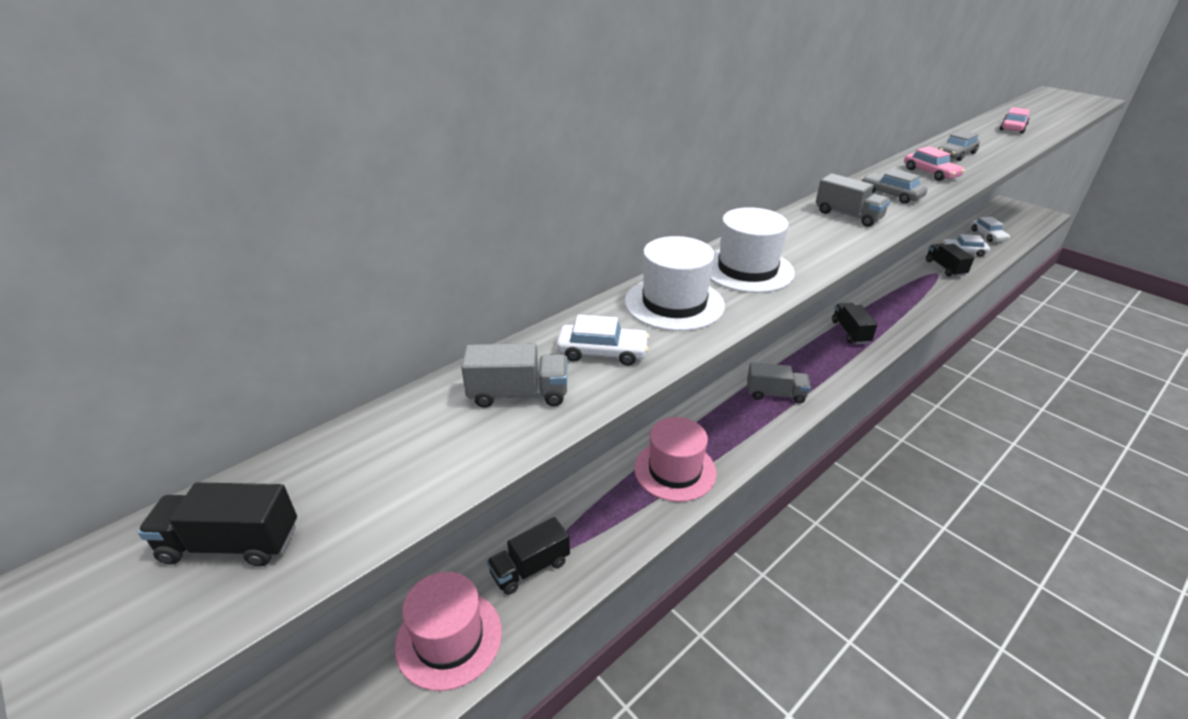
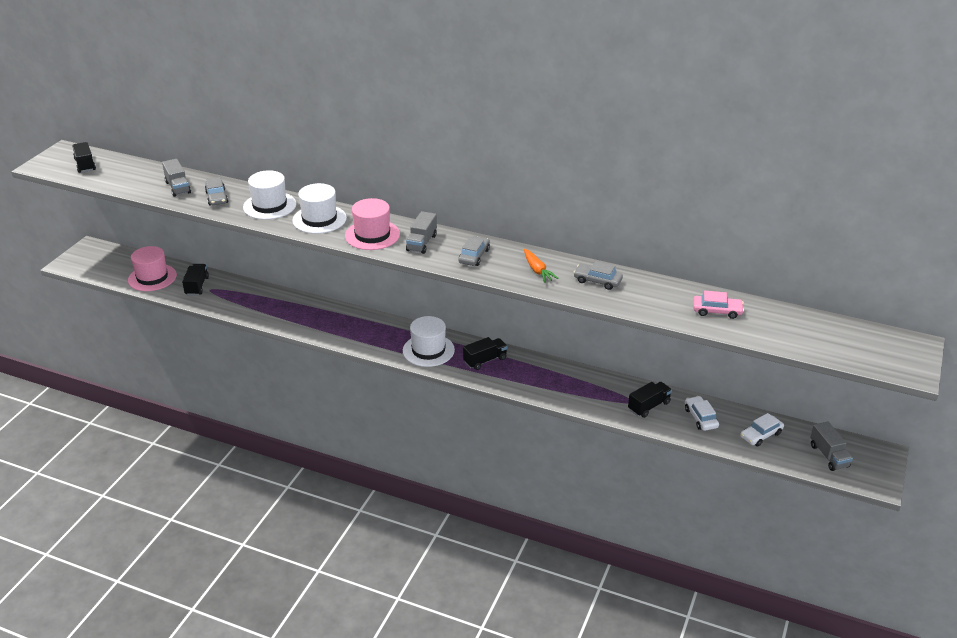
camera: 65 degrees right, 0 degrees up
(530, 568) = (197, 286): black truck -> black truck turned 60 degrees clockwise
(602, 352) = (217, 197): white car -> grey car
(675, 470) = (285, 312): pink hat -> pink hat (372, 235)
(775, 394) = (380, 336): grey truck -> grey truck (829, 456)
(819, 364) = (428, 350): none -> white hat
(930, 173) = (537, 270): pink car -> orange carrot

